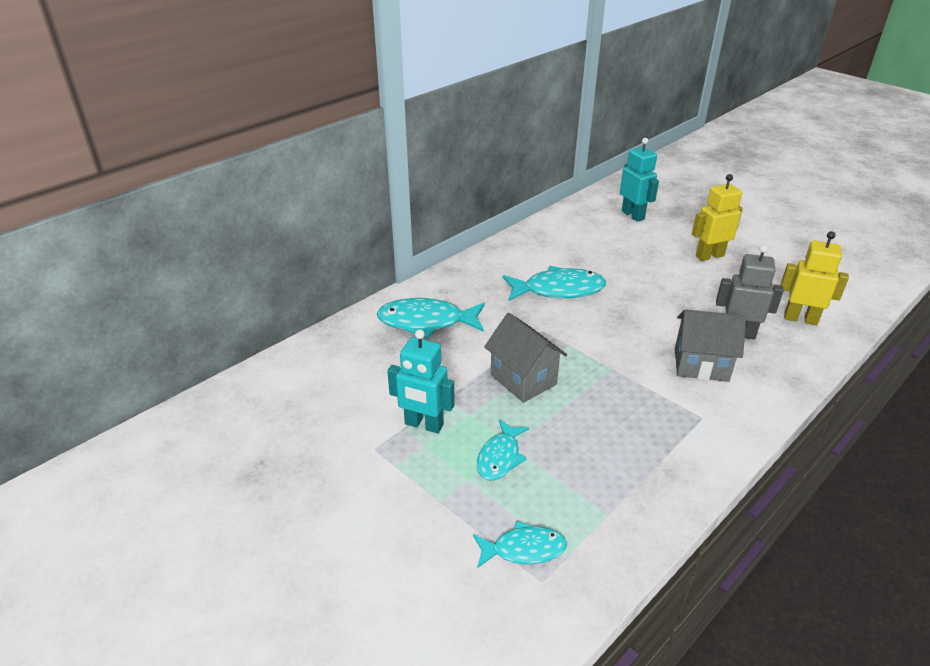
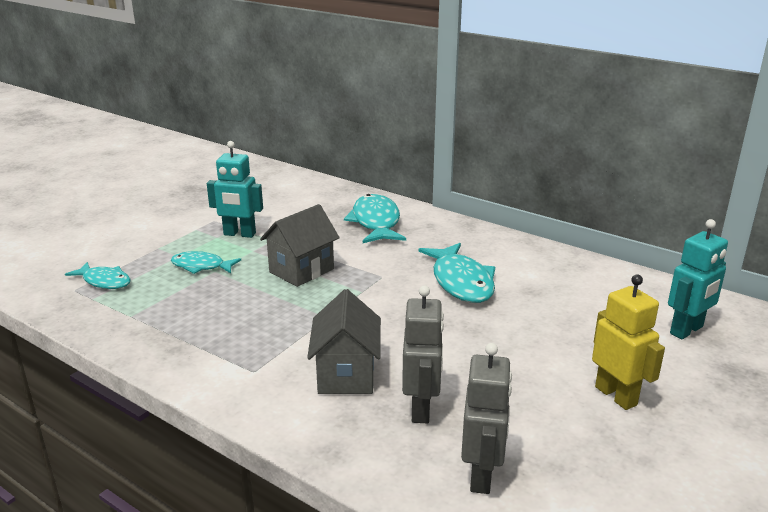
camera: 80 degrees right, 10 degrees down
(423, 425) = (239, 234): turquoise robot -> turquoise robot turned 90 degrees counterclockwise
(524, 549) = (104, 281): turquoise fish -> turquoise fish turned 45 degrees counterclockwise
(800, 319) = (482, 475): yellow robot -> grey robot

